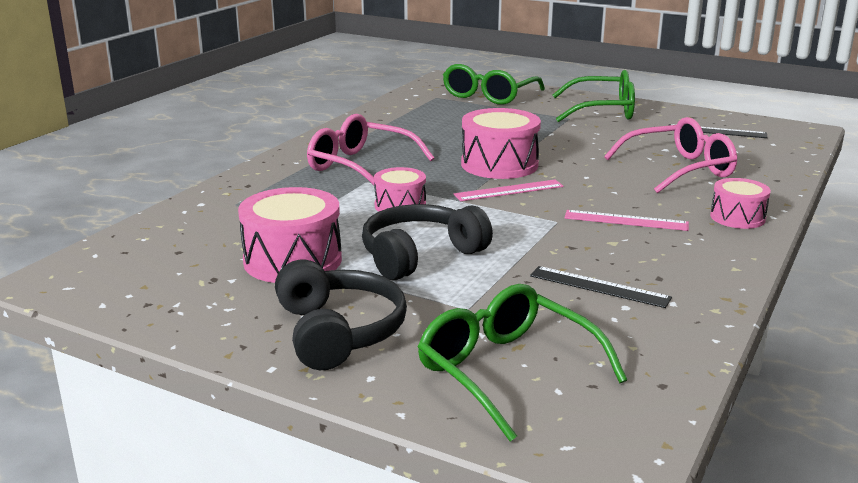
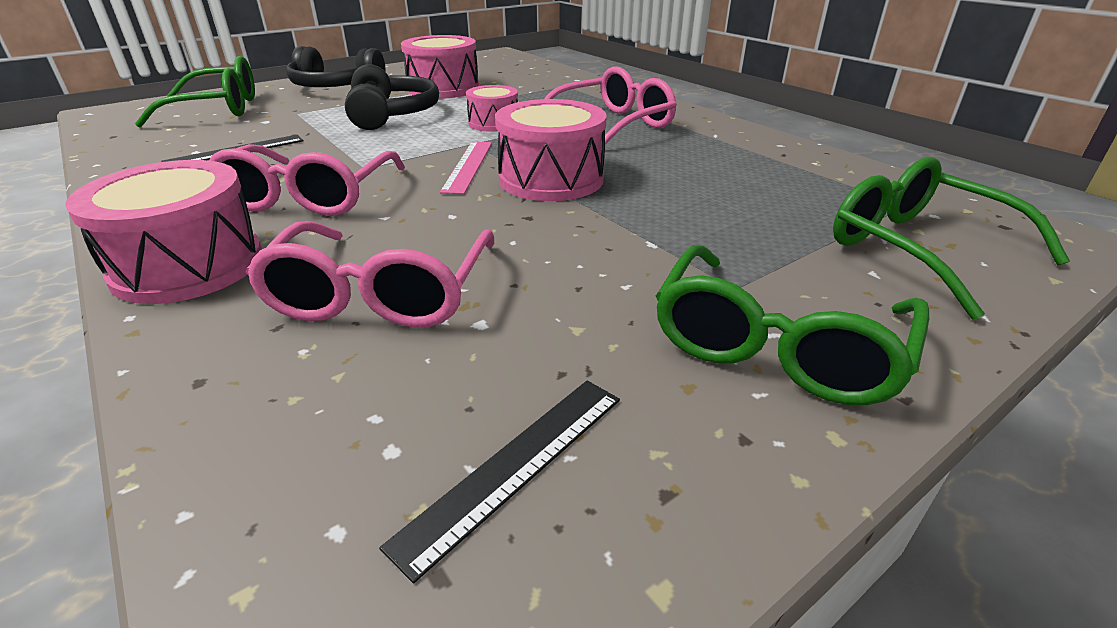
camera: 115 degrees right, 10 degrees up
(626, 220) = (309, 197): pink ruler -> pink glasses
(737, 217) = (188, 265): pink drum -> pink drum, size x1.67

